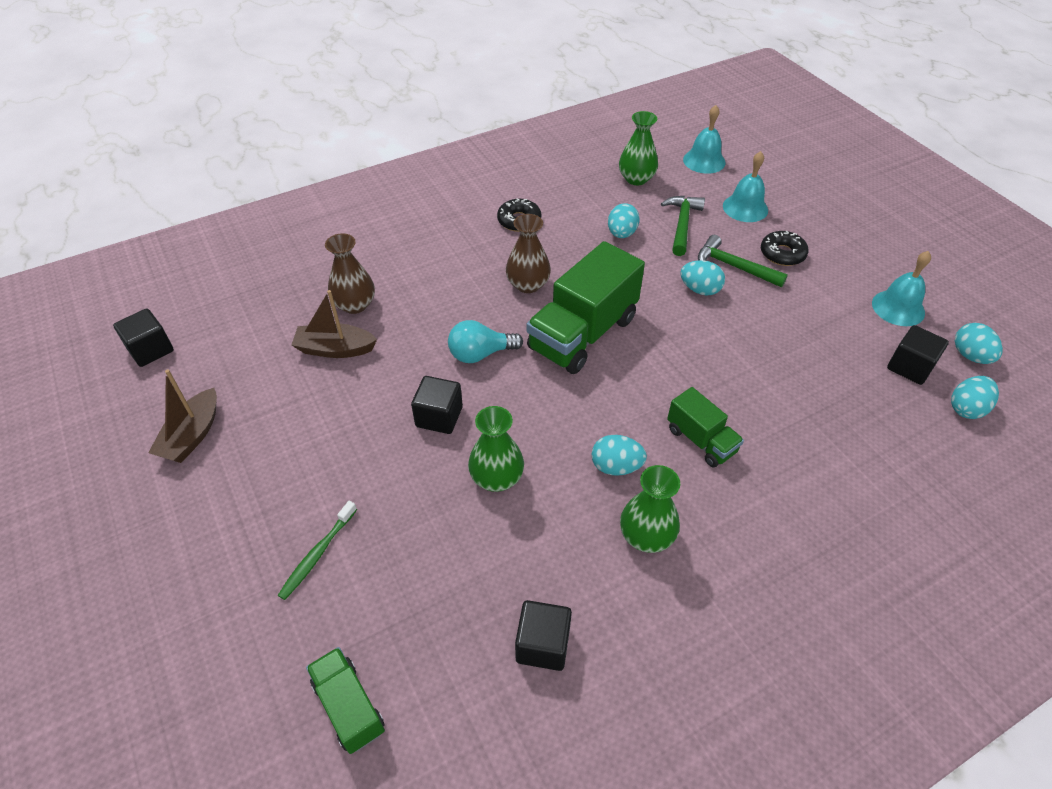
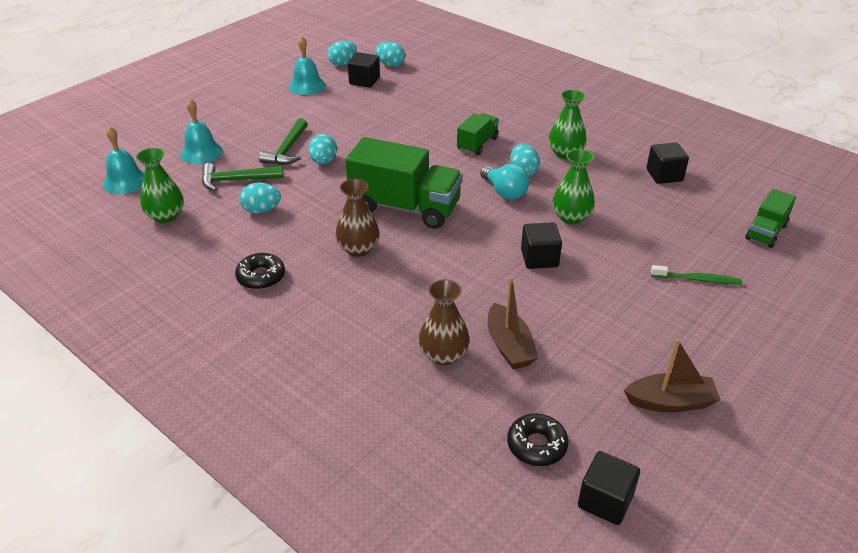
camera: 110 degrees left, 10 degrees down
(480, 354) = (459, 254): turquoise light bulb -> turquoise light bulb (504, 192)
(782, 254) = (262, 131): black donut -> black donut (536, 445)

